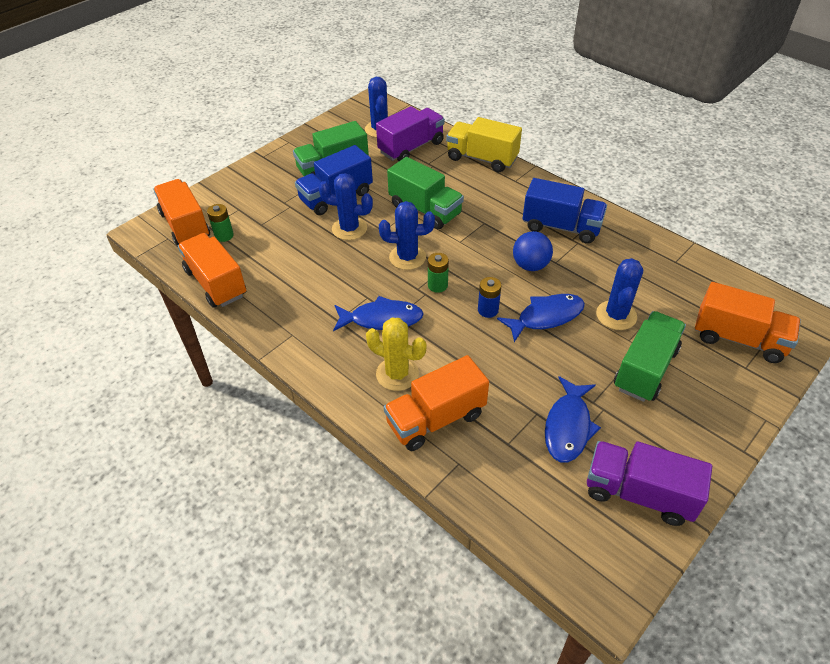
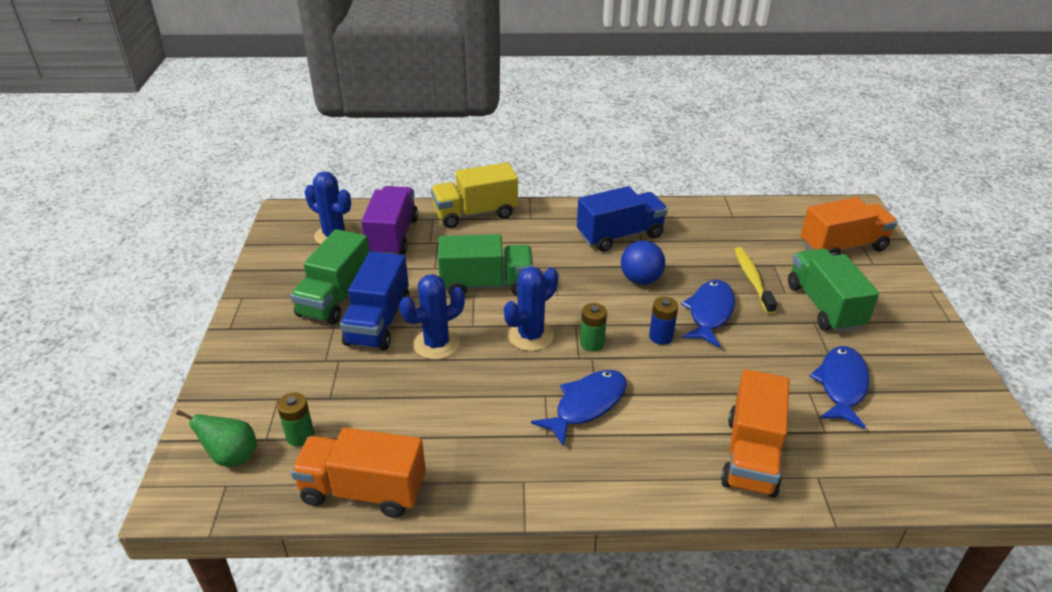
camera: 45 degrees left, 10 degrees down
(185, 226) = (231, 457): orange truck -> green pear
(397, 374) = (668, 443): yellow cactus -> none
(568, 426) = (841, 385): blue fish -> blue fish turned 135 degrees counterclockwise
(616, 315) = (752, 280): blue cactus -> yellow toothbrush
(638, 493) = (945, 398): purple truck -> none

